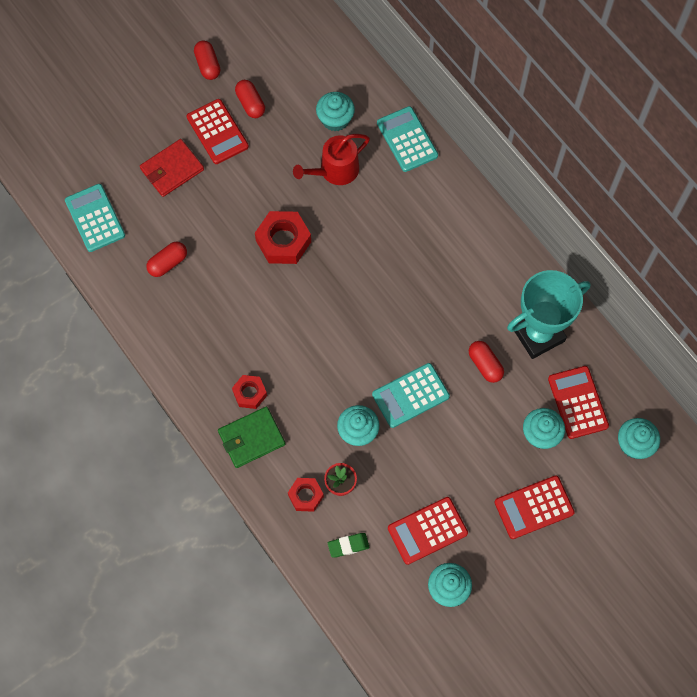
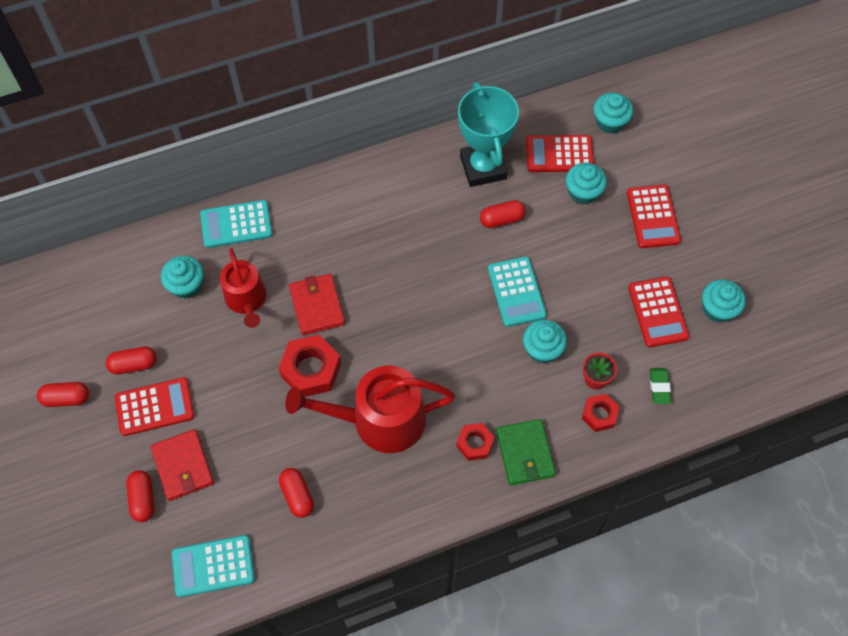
camera: 75 degrees left, 5 degrees down
(137, 149) = (143, 499): none -> red capsule
(251, 309) = (379, 420): none -> red watering can
(346, 228) = (317, 306): none -> red wallet

